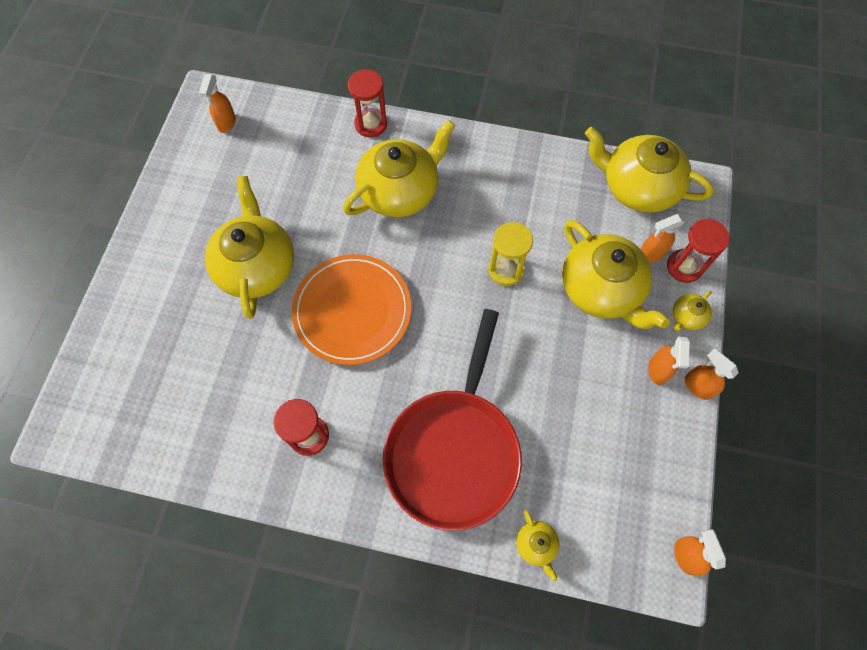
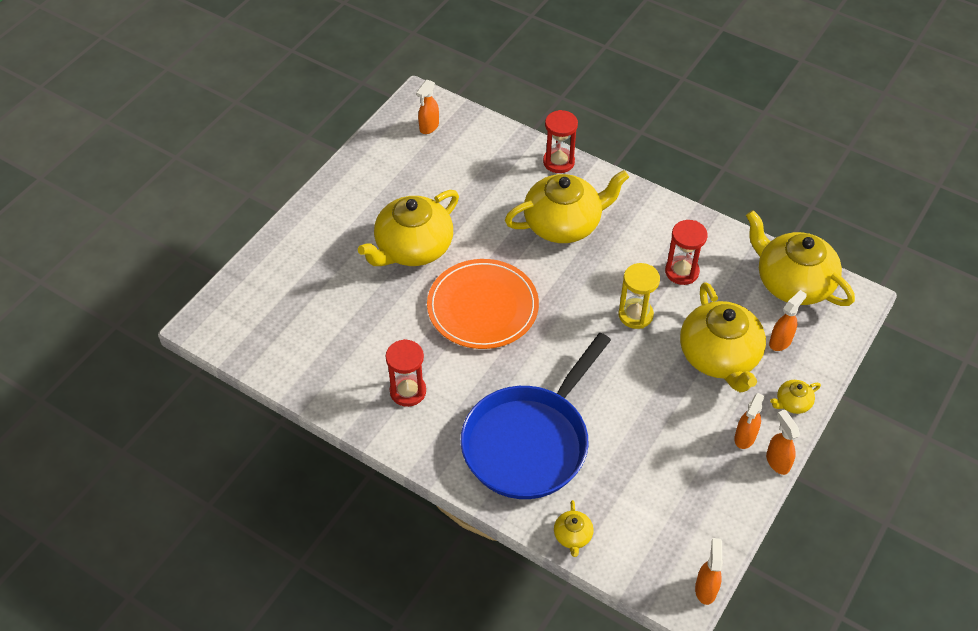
camera: 20 degrees right, 15 degrees down
(257, 266) = (412, 248): yellow teapot -> yellow teapot turned 150 degrees counterclockwise
(454, 451) = (529, 442): red pan -> blue pan
(651, 253) = (780, 341): orange spray bottle -> orange spray bottle turned 135 degrees clockwise
(684, 267) = (808, 361): red hourglass -> red hourglass (681, 272)

